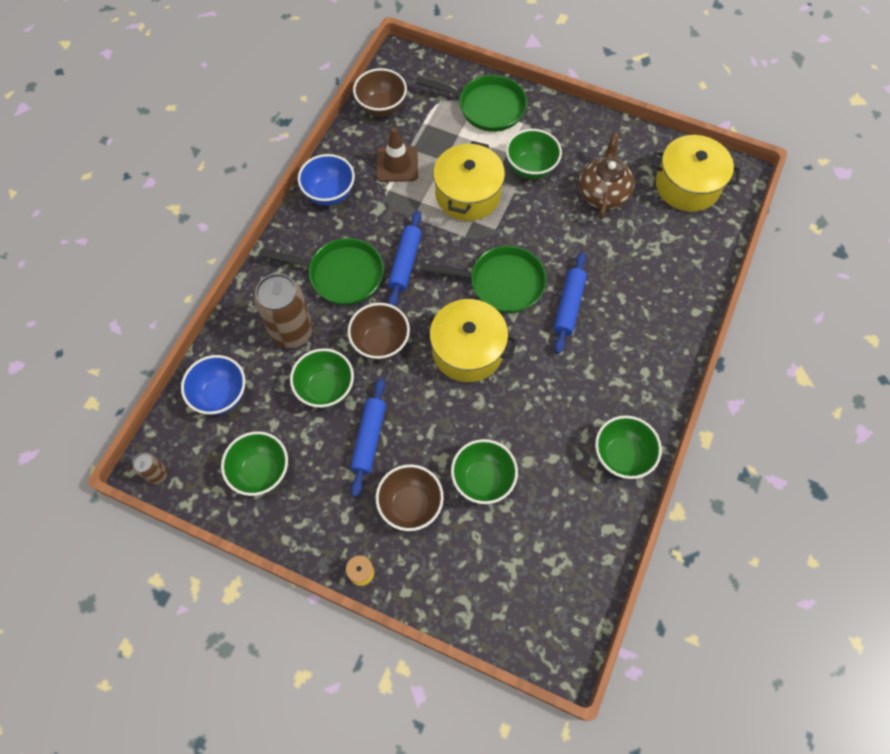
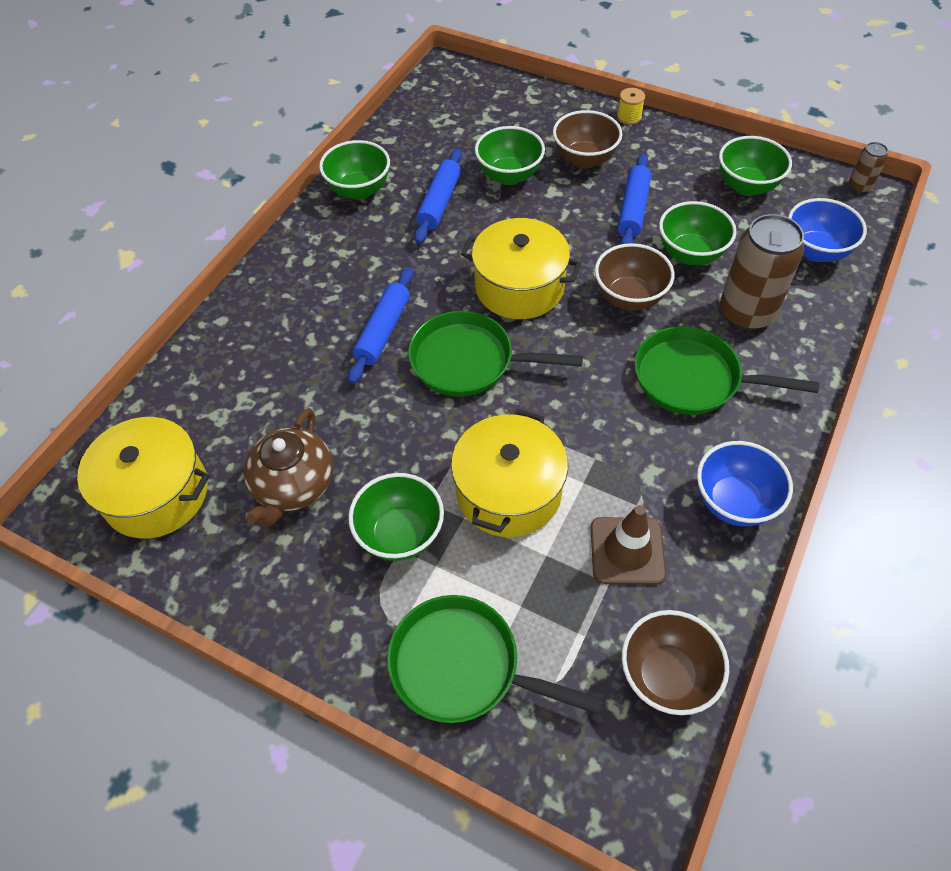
camera: 175 degrees left, 10 degrees down
(405, 263) = (603, 392): blue rolling pin -> blue rolling pin (439, 203)

